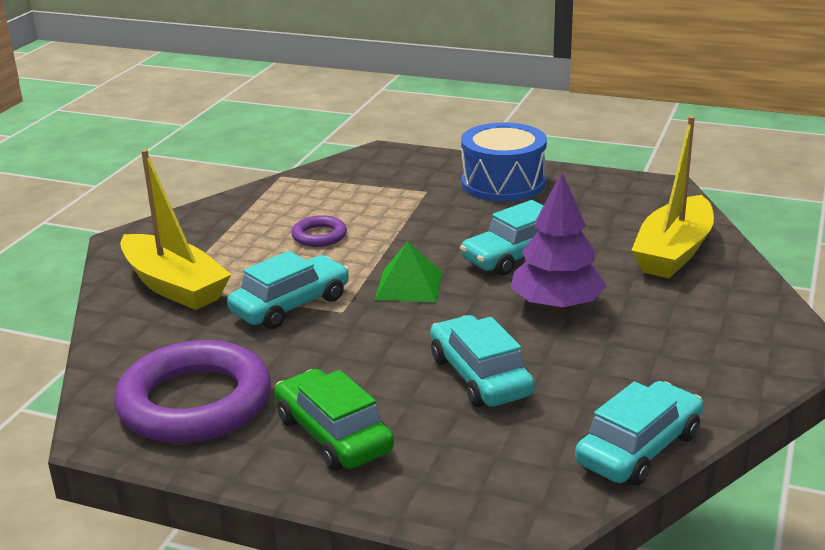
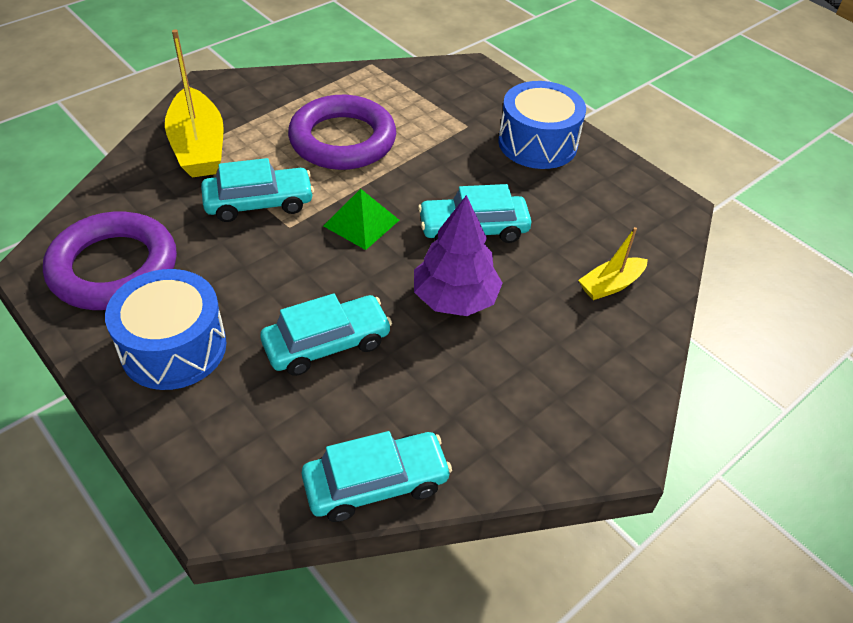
camera: 25 degrees right, 20 degrees up
(319, 236) = (342, 140): purple ring -> purple ring, size x2.18
(333, 434) = (173, 347): green car -> blue drum
(480, 376) = (327, 344): turquoise car -> turquoise car turned 60 degrees clockwise
(673, 252) = (610, 285): yellow boat -> yellow boat, size x0.55

